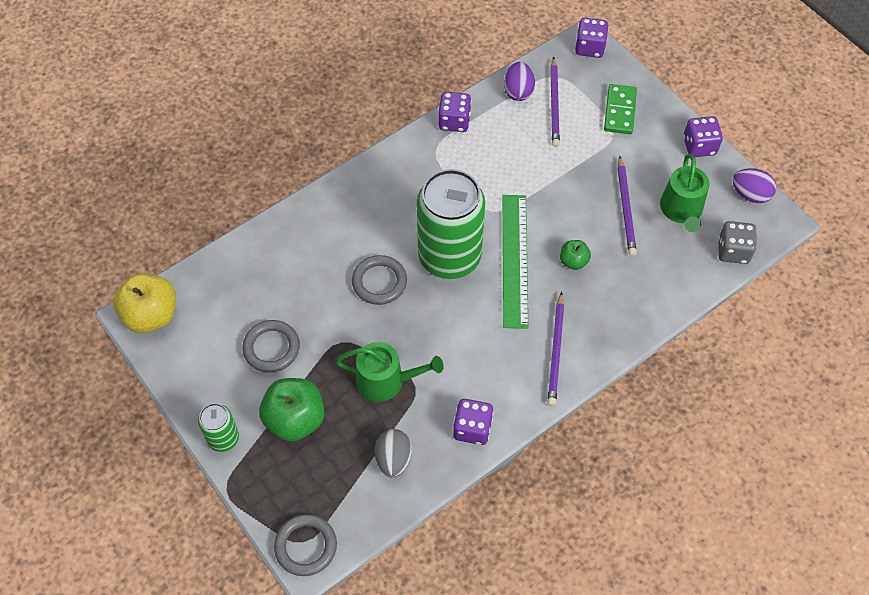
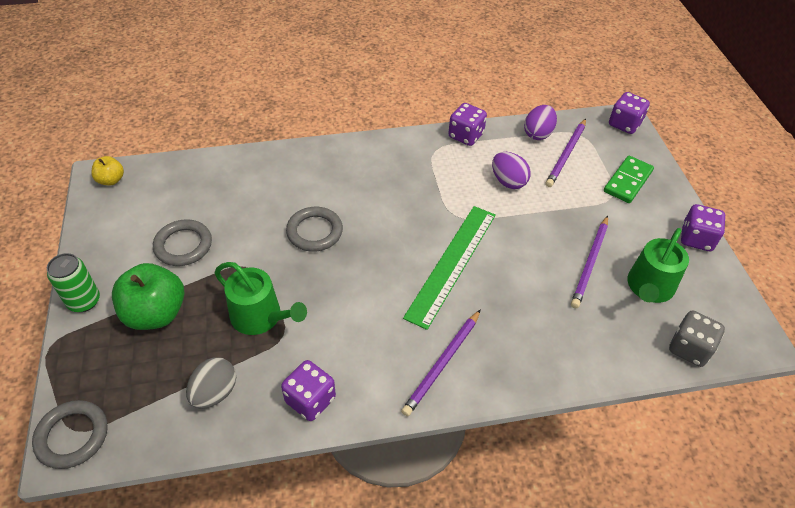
camera: 25 degrees right, 10 degrees down
(151, 315) = (111, 180): yellow apple -> yellow apple, size x0.52
(449, 257) = (392, 237): green can -> none
(573, 261) = (509, 288): green apple -> none
(750, 194) = (734, 302): purple egg -> purple egg (508, 181)

